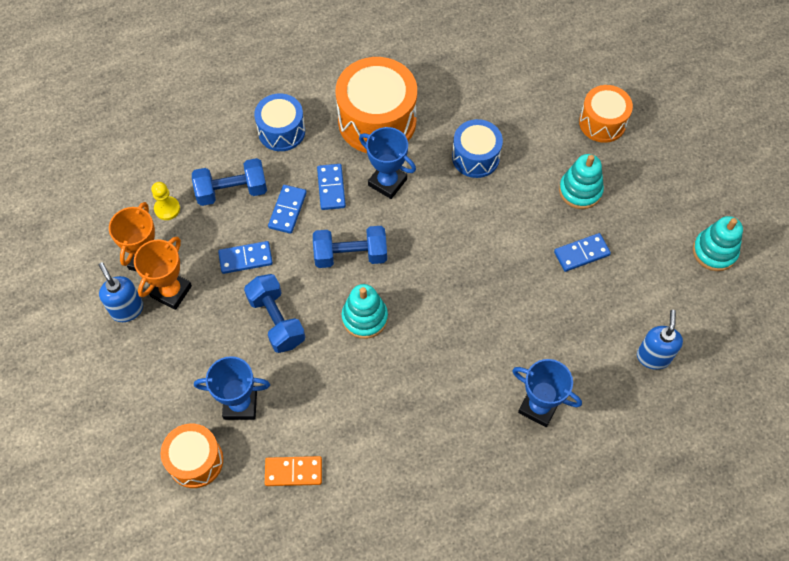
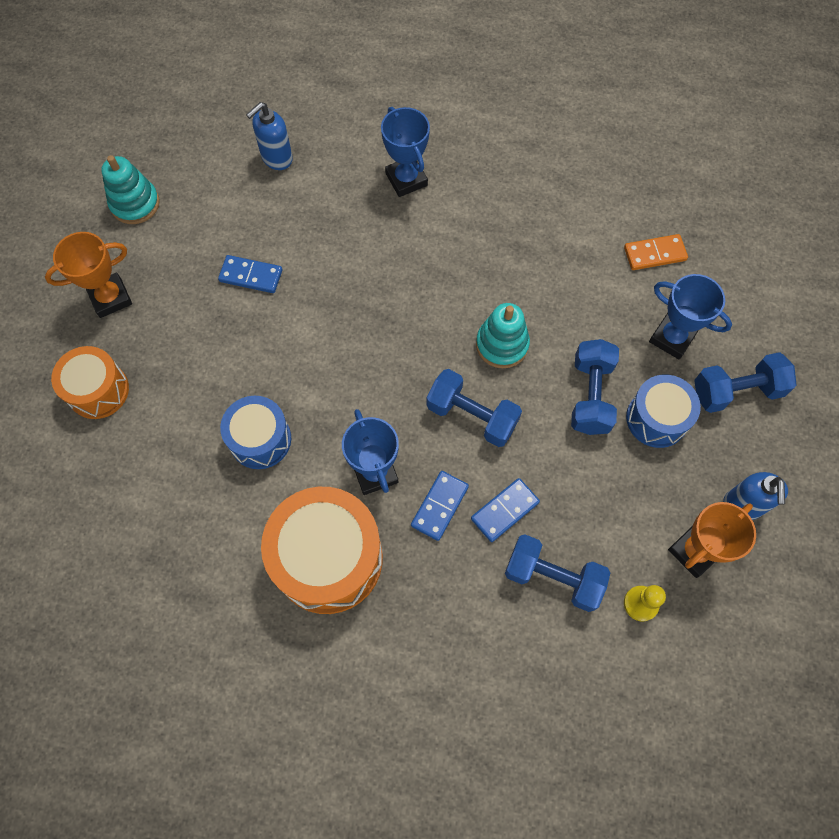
camera: 145 degrees left, 5 degrees up
(169, 392) = (736, 391): none -> blue dumbbell
(171, 291) = (684, 496): orange trophy -> orange trophy (110, 298)
(195, 461) = (740, 314): orange drum -> none
(245, 258) = (584, 483): blue domino -> none
(281, 131) = (447, 621): blue drum -> blue drum (656, 418)
(293, 472) = (654, 254): orange domino -> orange domino turned 45 degrees counterclockwise
(580, 191) = (193, 334): turquoise stacking toy -> none

